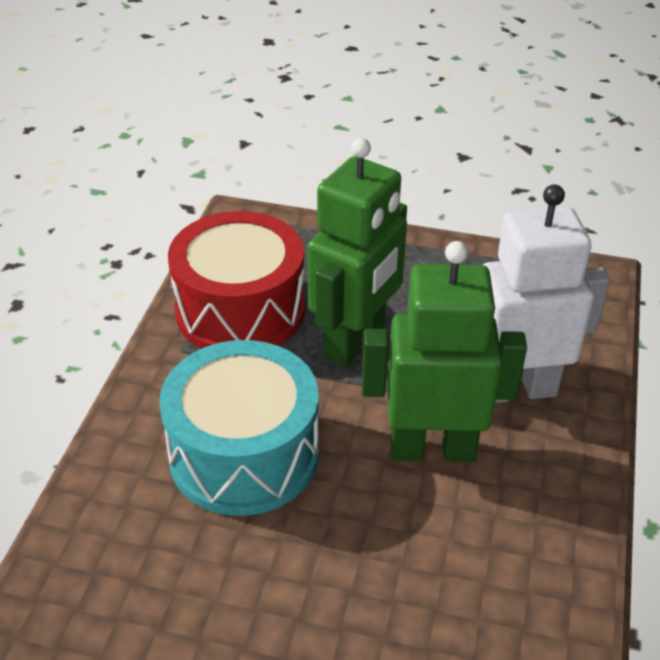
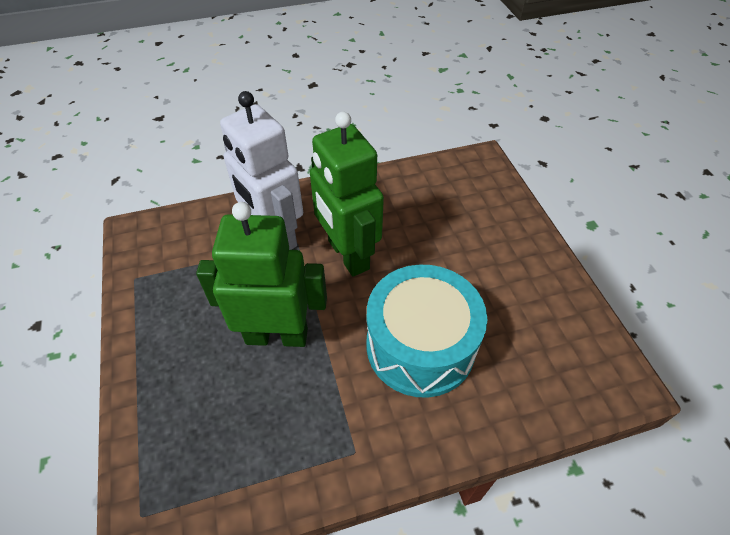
camera: 120 degrees left, 10 degrees up
(240, 310) = (283, 435): red drum -> none

